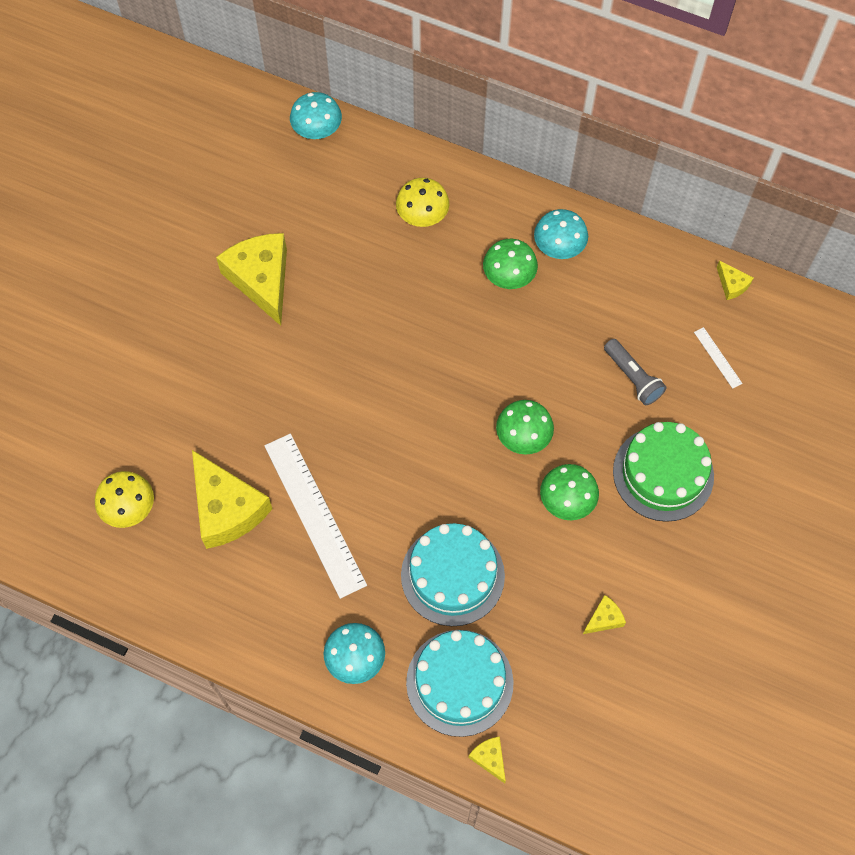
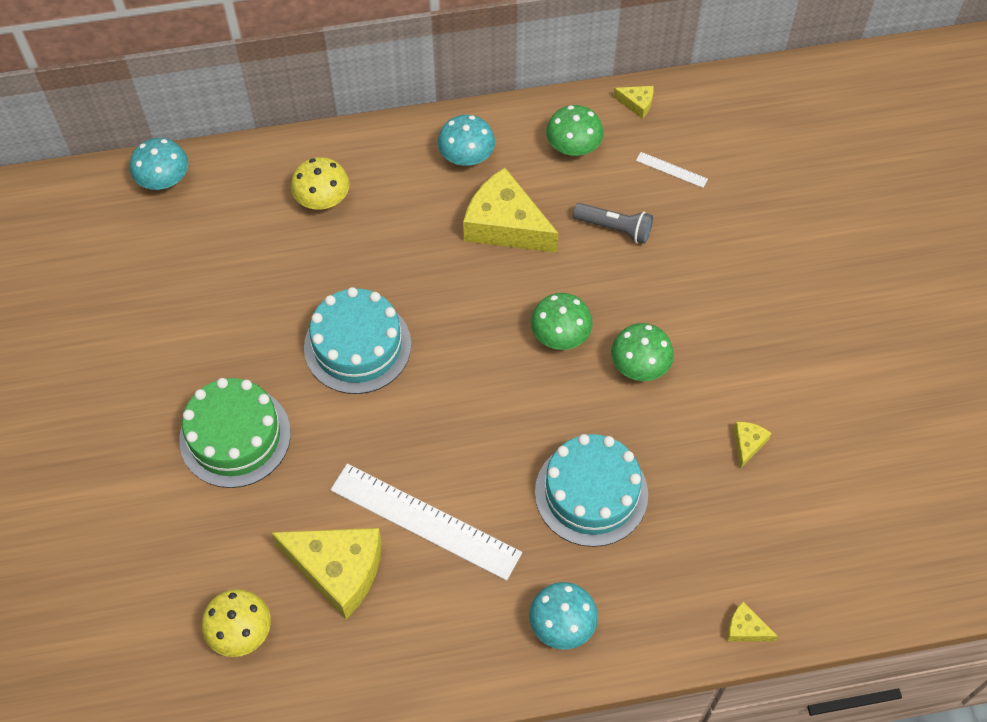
camera: 35 degrees left, 5 degrees down
(261, 280) = (212, 343): yellow cheese -> yellow cheese (505, 225)
(459, 682) = (669, 581): turquoise cake -> turquoise cake (357, 346)
(509, 276) = (441, 206): green mushroom -> green mushroom (573, 147)
(663, 473) = (701, 292): green cake -> green cake (235, 436)

